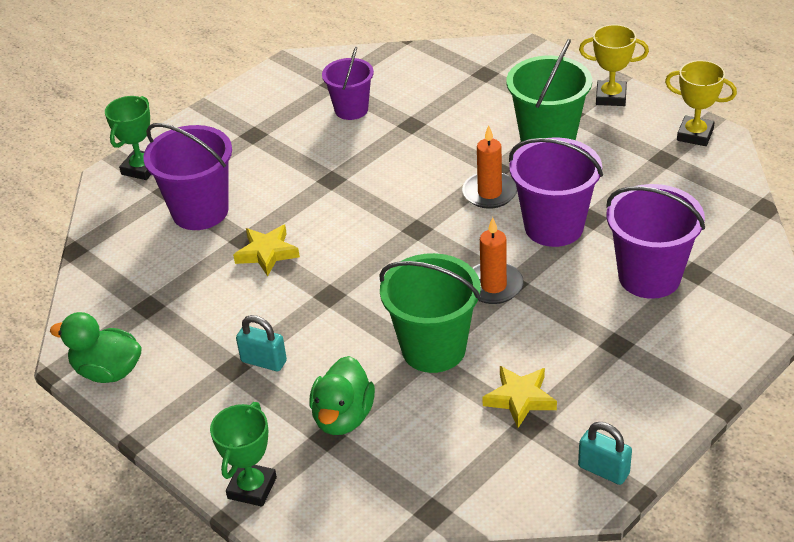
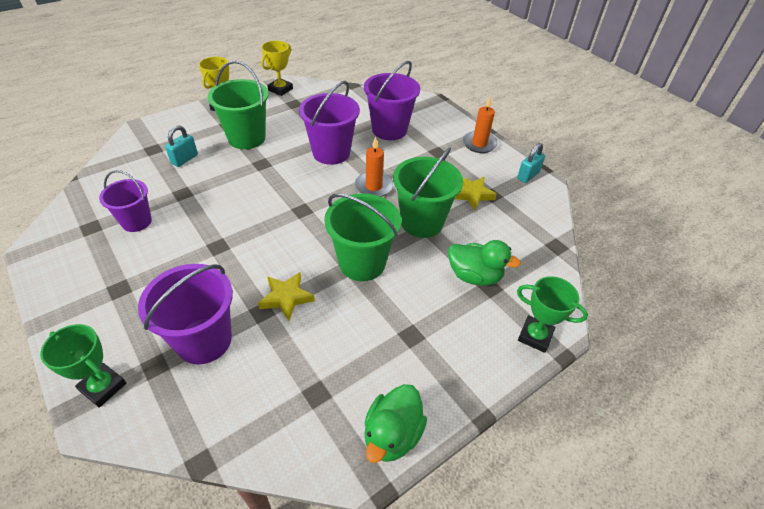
camera: 85 degrees left, 5 degrees up
(263, 361) = (410, 314): turquoise padlock -> turquoise padlock (184, 159)
(337, 304) = (362, 263): none -> green bucket
(489, 193) = (284, 171): orange candle -> orange candle (479, 144)

